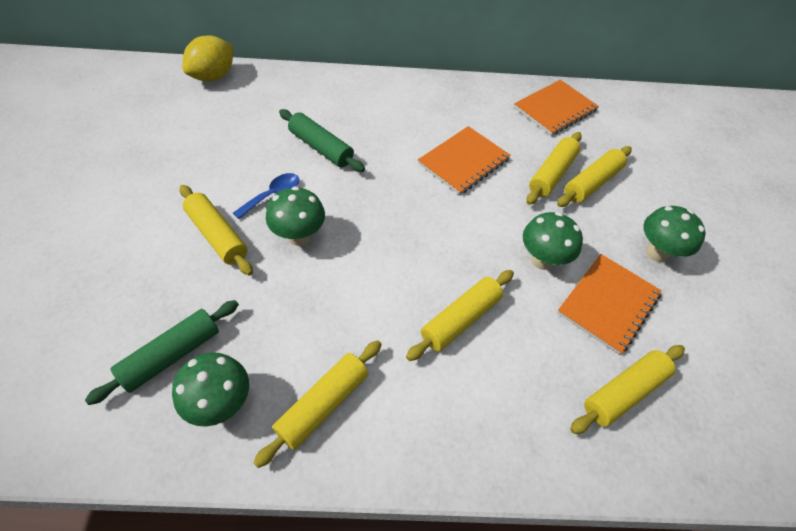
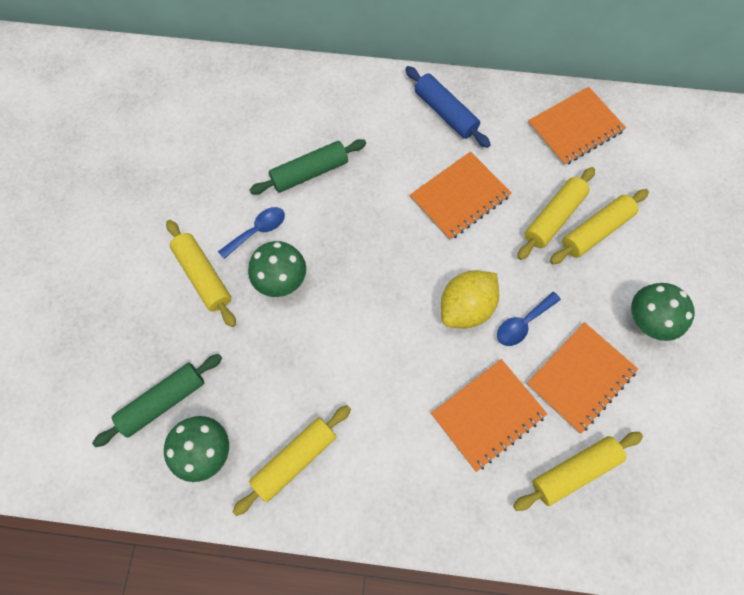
camera: 10 degrees right, 15 degrees up
(213, 76) = (199, 71): yellow lemon -> yellow lemon (466, 307)
(321, 148) = (309, 172): green rolling pin -> green rolling pin turned 75 degrees counterclockwise
(440, 101) = (445, 113): none -> blue rolling pin
(460, 319) = (430, 384): yellow rolling pin -> none
(524, 344) = (487, 414): none -> orange notebook
(542, 260) = (522, 323): green mushroom -> blue spoon

